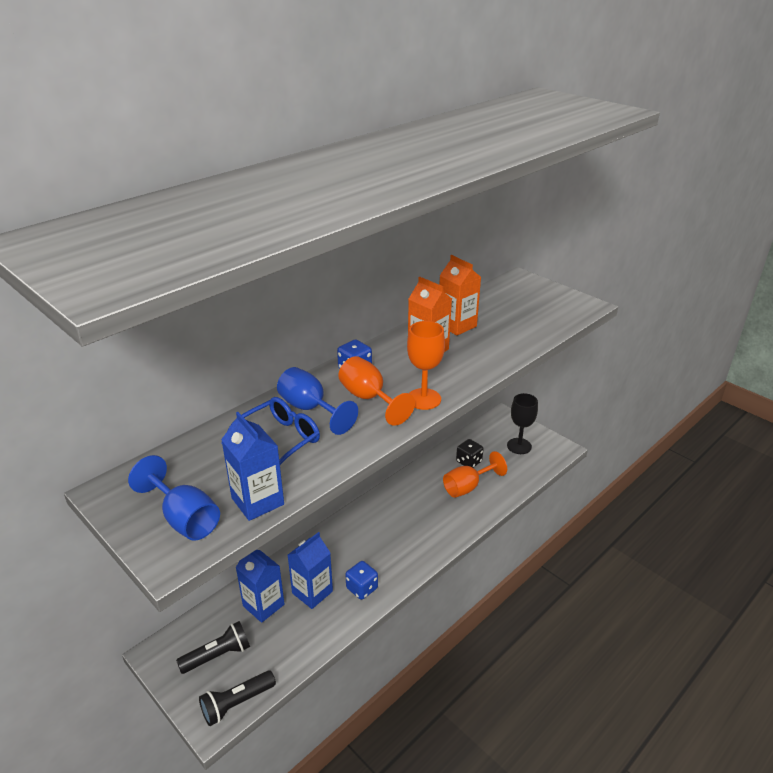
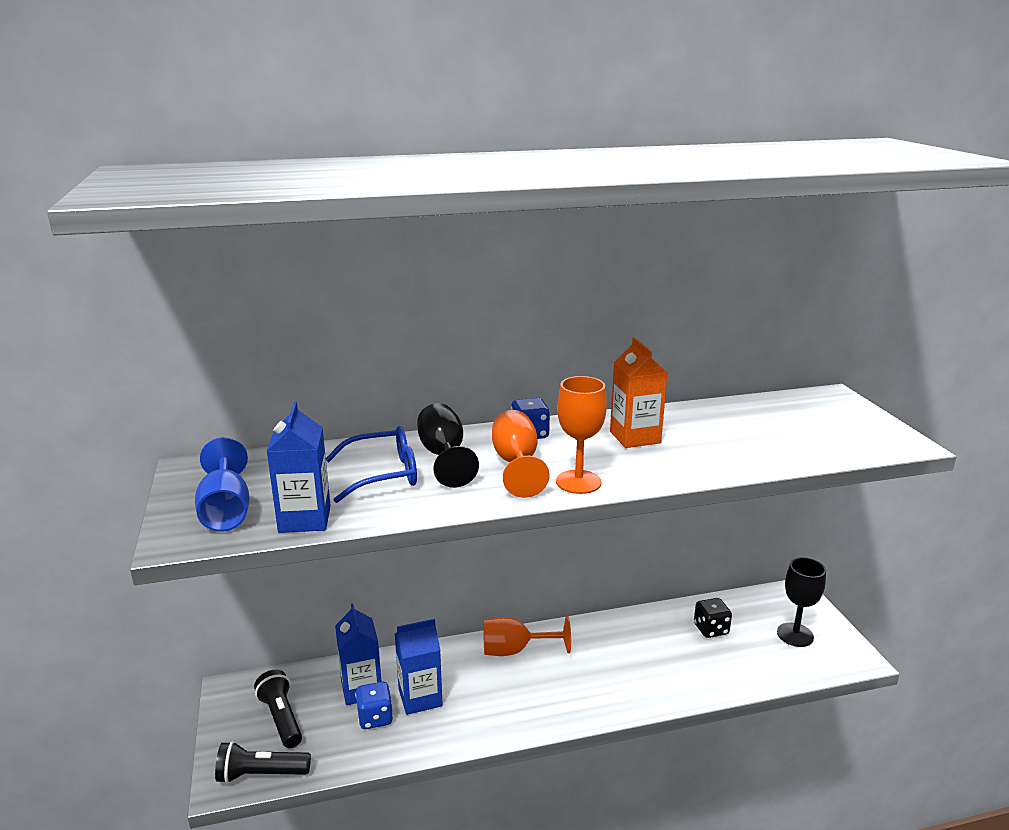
camera: 30 degrees right, 10 degrees down
(218, 655) = (281, 718): black flashlight -> black flashlight turned 120 degrees counterclockwise
(310, 409) = (444, 456): blue goblet -> black goblet
(362, 588) = (476, 717): blue dice -> blue dice (375, 718)
(457, 325) = (696, 423): orange carton -> none
(468, 487) = (688, 657): orange goblet -> orange goblet (515, 650)

